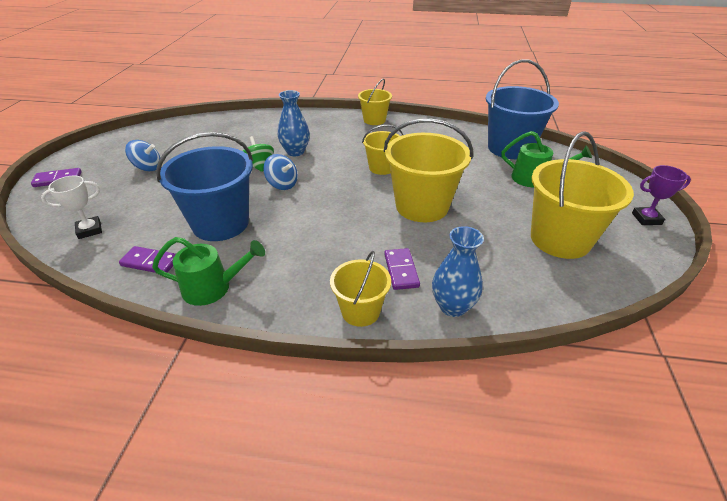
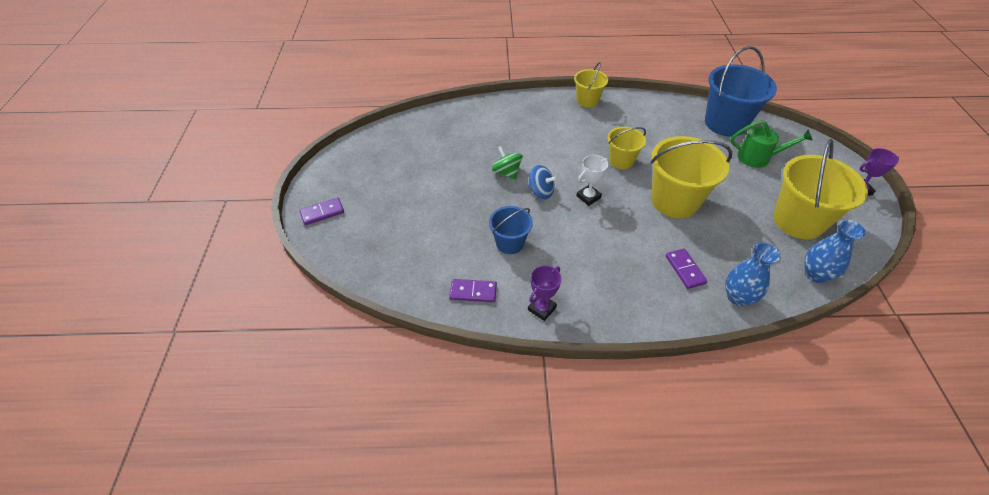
camera: 10 degrees left, 10 degrees up
(89, 230) = (395, 266): white trophy -> white trophy (588, 197)
(147, 167) = (401, 187): blue spinning top -> none
(213, 288) = (542, 308): green watering can -> purple trophy
(220, 223) = (510, 243): blue bucket -> blue bucket, size x0.56
(295, 152) = (532, 150): blue vase -> blue vase (815, 274)
(360, 311) = (670, 312): yellow bucket -> none

